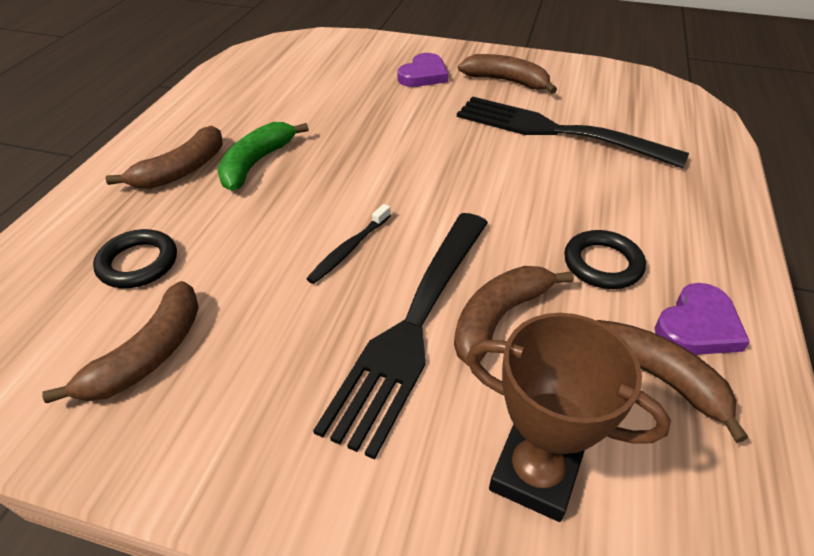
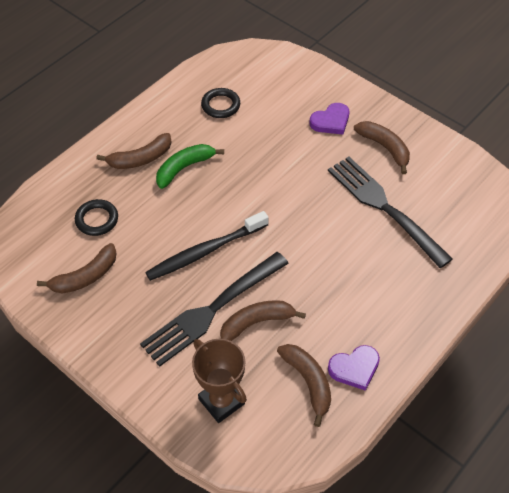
camera: 25 degrees right, 10 degrees up
(349, 249) = (205, 251): black toothbrush -> black toothbrush, size x1.88
(602, 264) = (334, 314): black ring -> black ring (220, 105)

